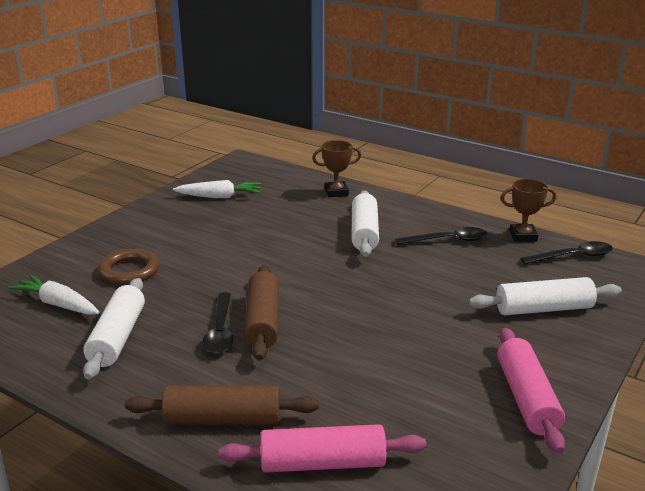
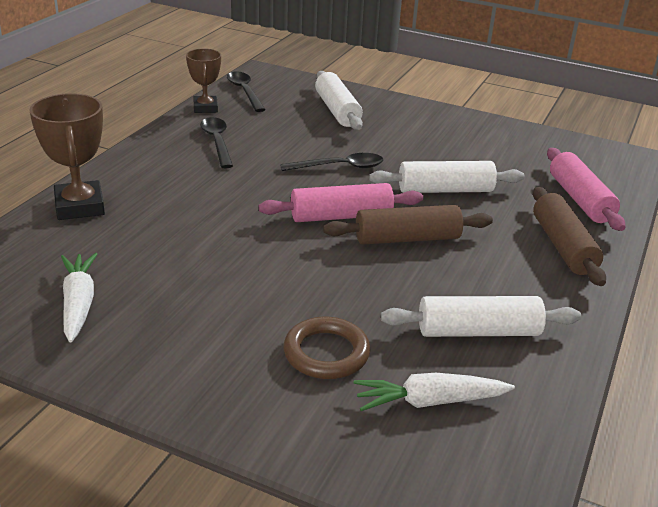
camera: 100 degrees left, 5 degrees up
(58, 304) = (430, 402): white carrot -> white carrot turned 60 degrees clockwise
(220, 331) = (435, 262): black spoon -> black spoon (339, 167)
(336, 192) = (80, 206): brown trophy -> brown trophy, size x1.54
(364, 233) = (201, 186): white rolling pin -> white rolling pin (445, 190)
(526, 398) = (460, 126): pink rolling pin -> pink rolling pin (341, 216)

